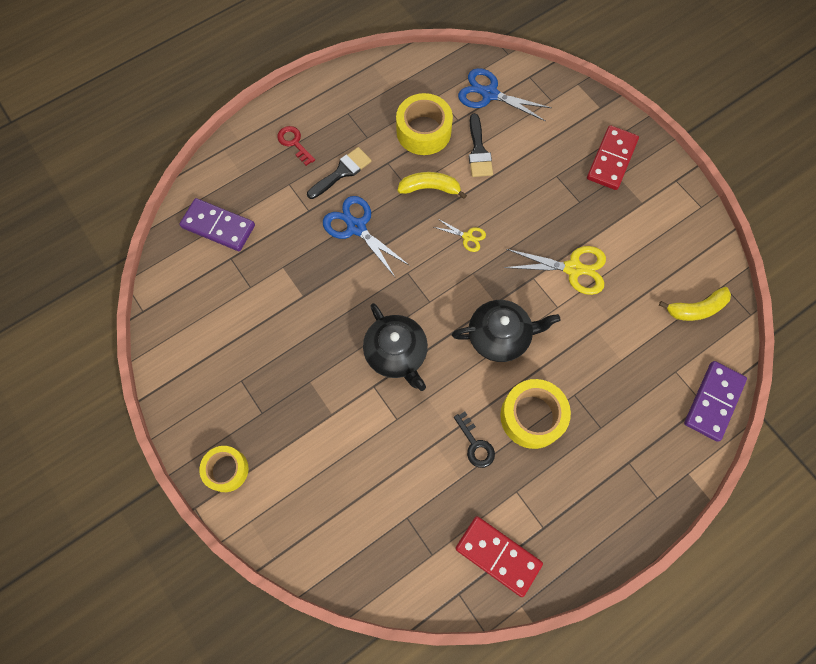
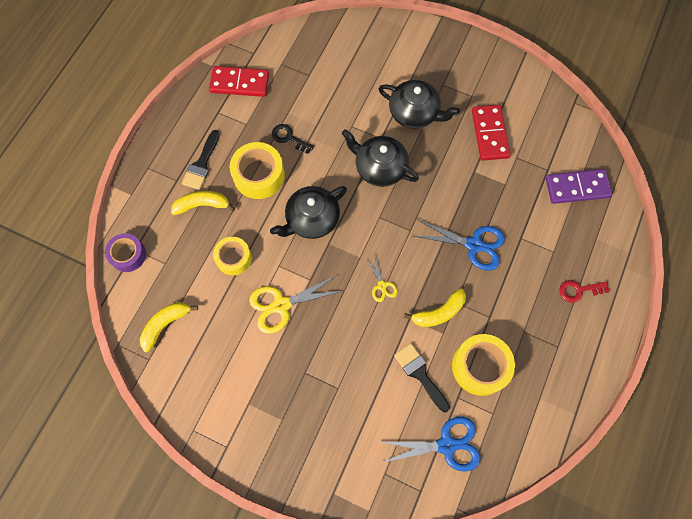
camera: 150 degrees right, 0 degrees up
(226, 470) = (439, 44): yellow tape -> yellow tape (233, 258)
(294, 143) = (579, 290): red key -> red key turned 150 degrees clockwise
(317, 395) = (414, 113): none -> black teapot
(342, 172) = (520, 286): black brush -> black brush (201, 164)
(467, 237) = (382, 285): yellow scissors -> yellow scissors turned 105 degrees counterclockwise
(610, 415) = (202, 205): none -> yellow banana
(611, 159) = (296, 435): red domino -> red domino (490, 134)
(713, 401) = (128, 255): purple domino -> purple tape

